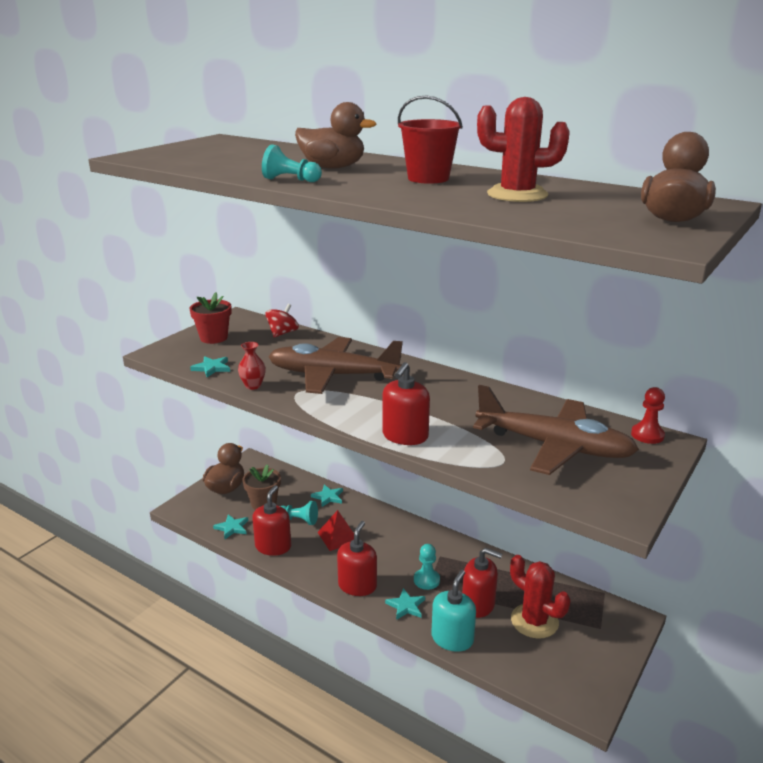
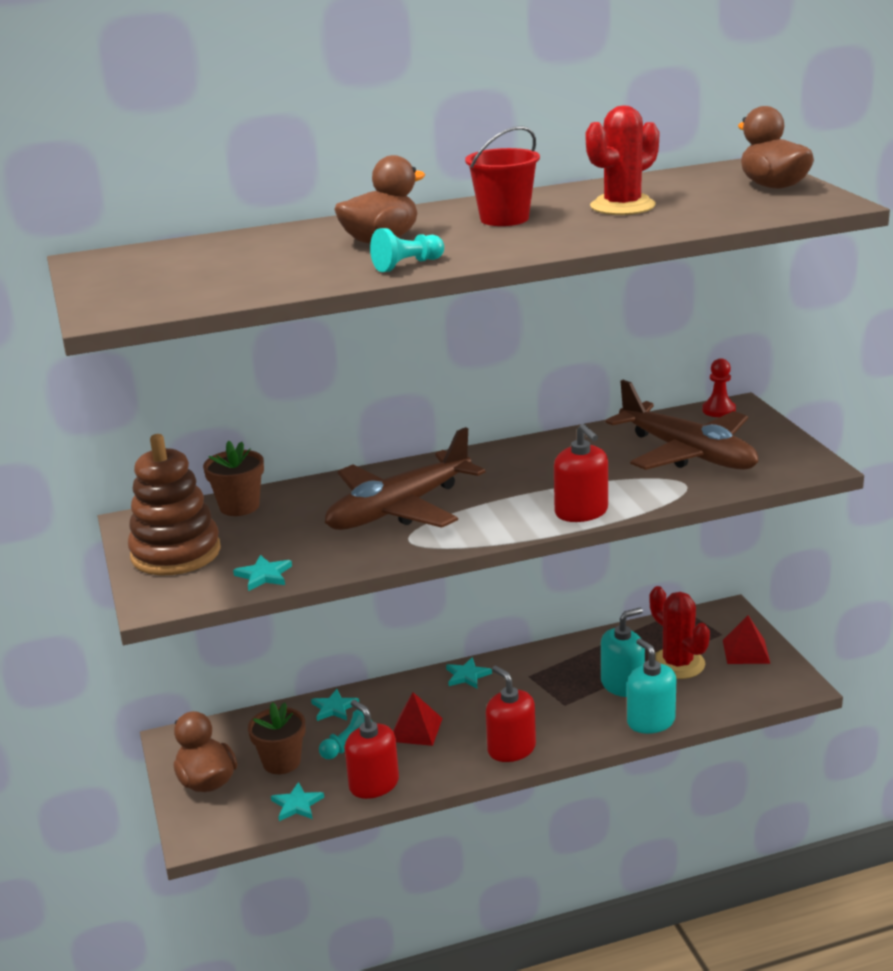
camera: 50 degrees left, 0 degrees up
(213, 338) = (176, 553): red flower pot -> brown stacking toy
(253, 386) = (353, 561): red vase -> none
(282, 333) = (239, 506): red spinning top -> brown flower pot
(406, 606) = (577, 730): turquoise star -> turquoise star (467, 676)
(426, 580) = (554, 700): turquoise pawn -> none
(478, 604) = (622, 685): red soap dispenser -> turquoise soap dispenser
(534, 621) = (677, 664): red cactus -> red cactus turned 60 degrees clockwise
(554, 446) = (687, 453): brown plane -> brown plane turned 75 degrees clockwise
(595, 652) = (746, 651): none -> red pyramid

